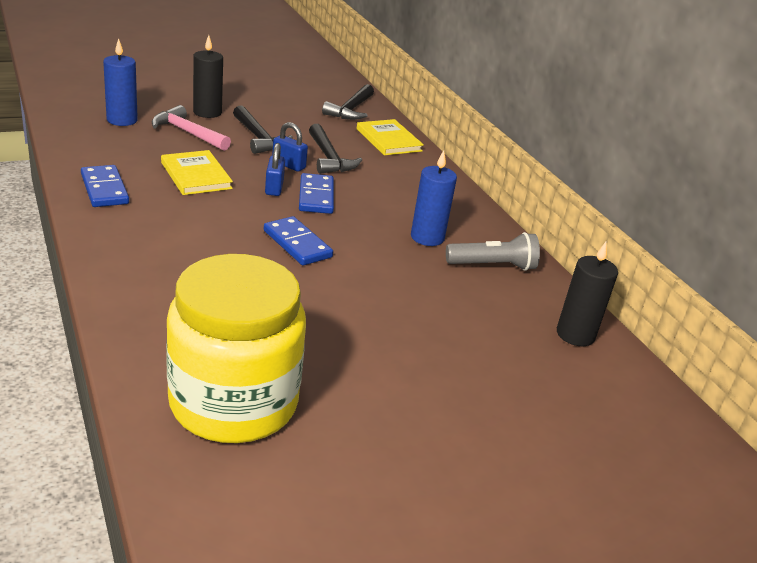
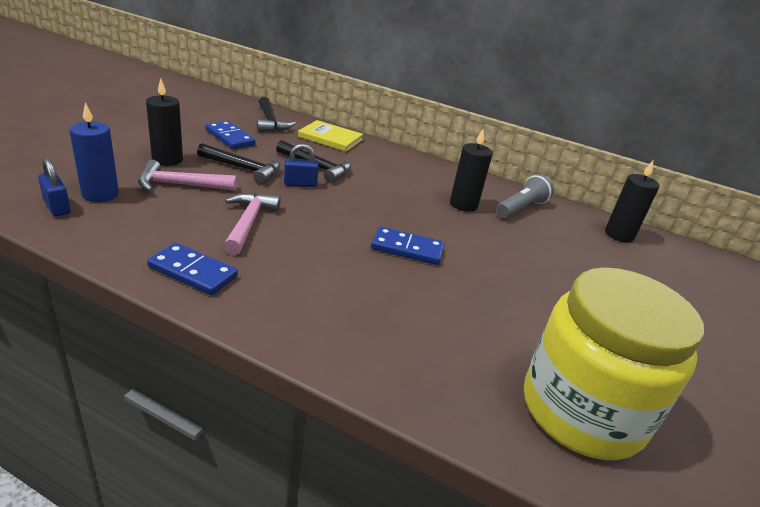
camera: 40 degrees left, 0 degrees up
(196, 175) = (248, 222): yellow book -> pink hammer
(274, 188) = (321, 208): blue padlock -> blue padlock (57, 207)
(316, 196) = (357, 203): blue domino -> blue domino (230, 137)
(427, 237) = (463, 204): blue candle -> black candle

